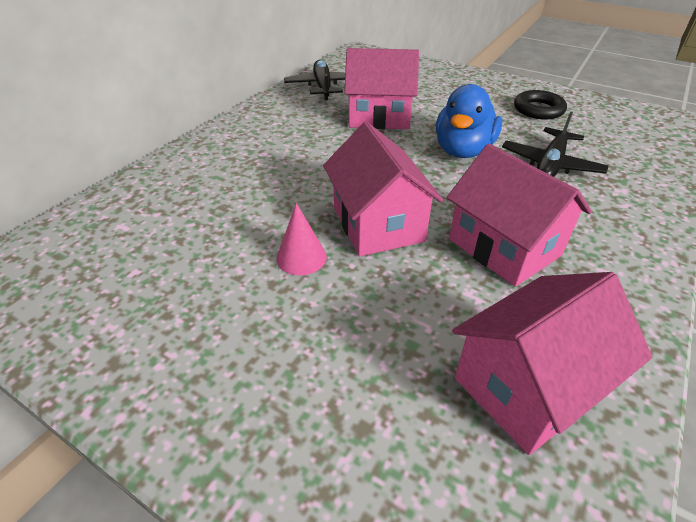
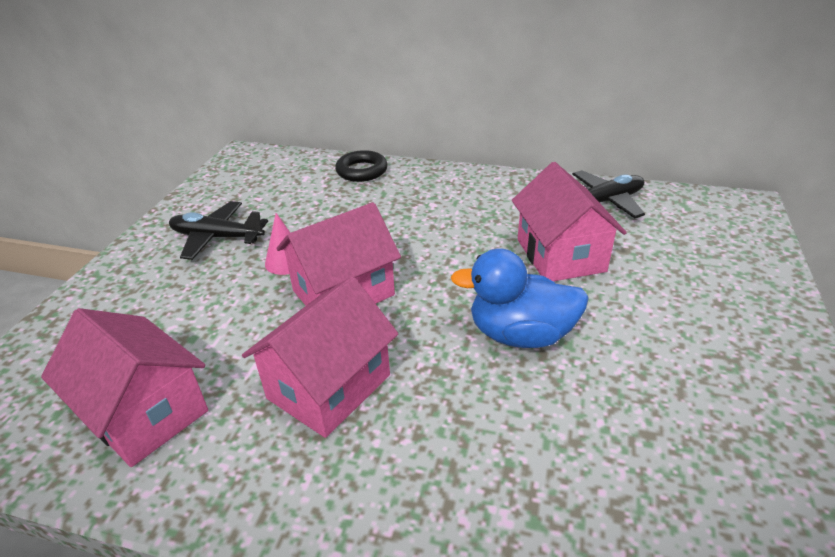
camera: 75 degrees right, 5 degrees down
(538, 110) = (719, 409): black ring -> black ring (362, 171)
(550, 164) = (535, 427): black plane -> black plane (217, 237)

